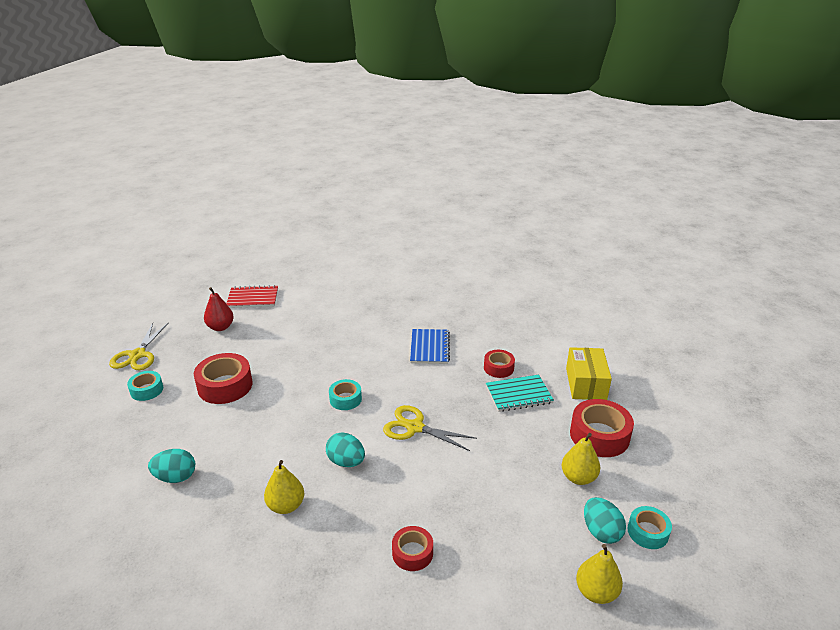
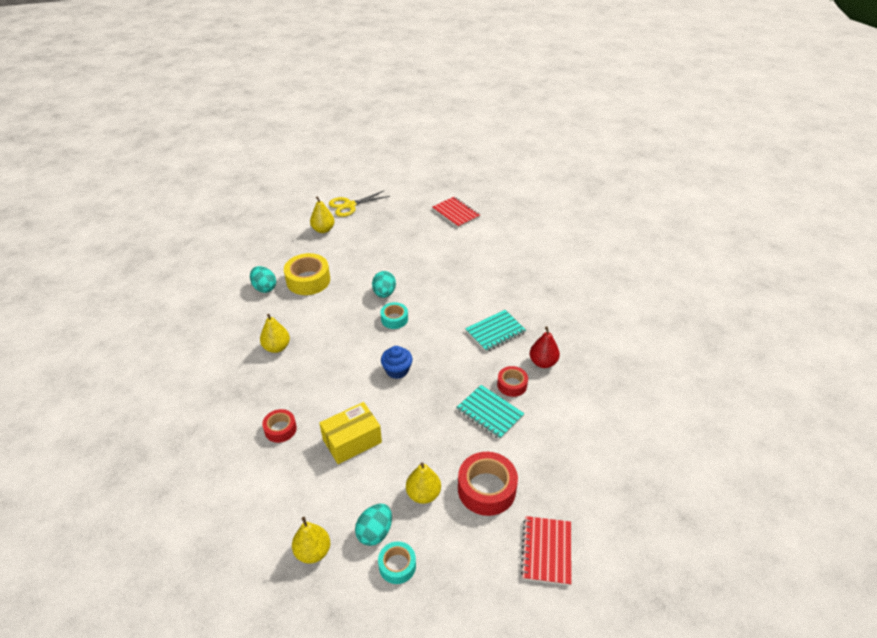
camera: 55 degrees right, 10 degrees up
(147, 390) = (323, 230): turquoise tape -> yellow pear
(211, 435) = (308, 280): none -> yellow tape
(220, 327) = (410, 219): red pear -> red pear (543, 362)
(225, 386) = (356, 257): red tape -> none
(346, 462) = (335, 353): turquoise egg -> turquoise egg (384, 293)
(415, 427) = (397, 370): yellow scissors -> blue cupcake
(429, 348) = (495, 332): blue notebook -> turquoise notebook
(586, 384) = (548, 452): yellow box -> yellow box (352, 441)
(681, 432) = (546, 551): none -> red notebook

